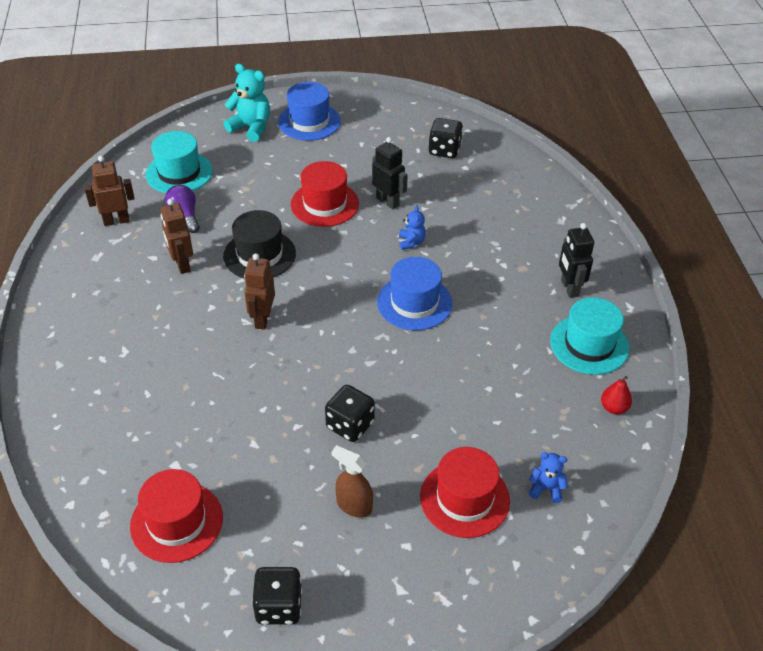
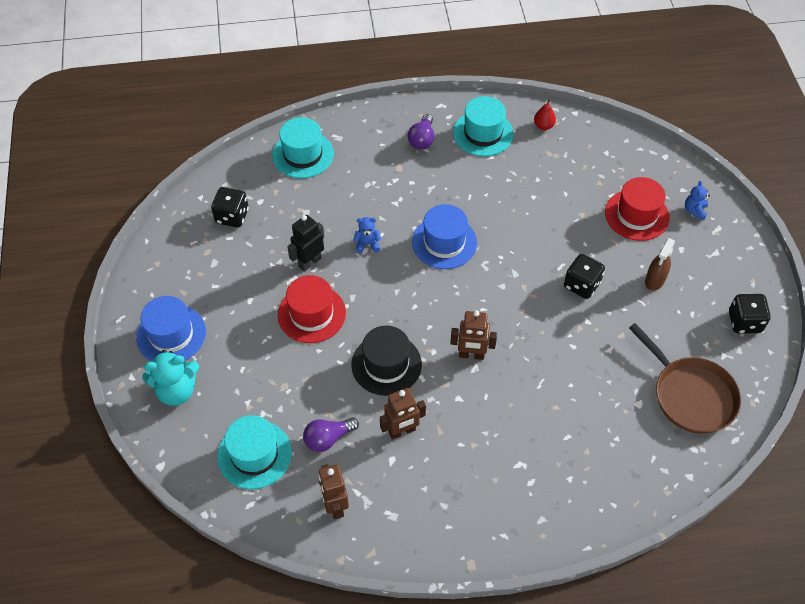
camera: 90 degrees left, 10 degrees up
(176, 522) = (690, 395): red hat -> brown pan
(251, 128) = (176, 390): turquoise teddy bear -> turquoise teddy bear turned 135 degrees counterclockwise
(531, 195) = (303, 154): none -> turquoise hat
(546, 489) = (620, 169): blue teddy bear -> blue teddy bear (694, 210)
(569, 288) = (422, 139): black robot -> purple light bulb

